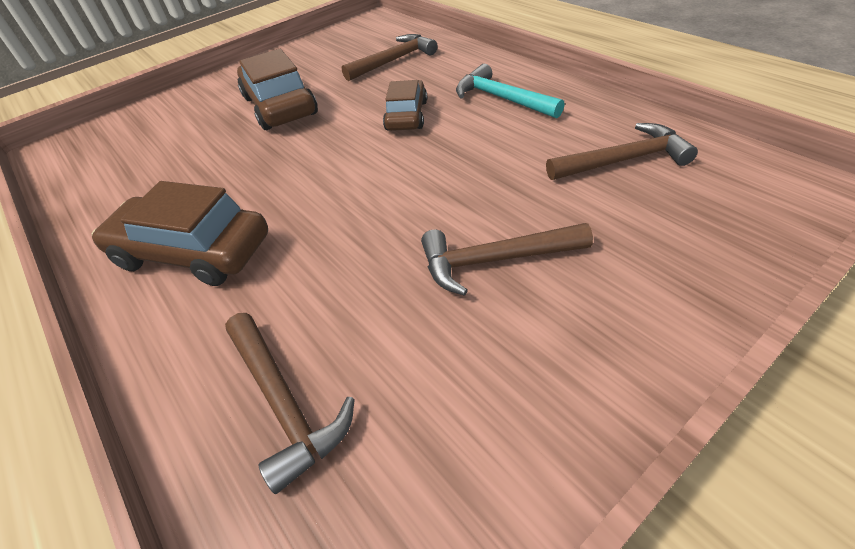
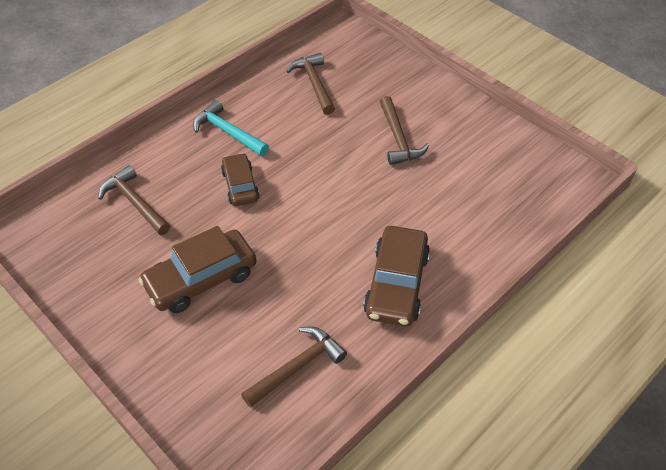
camera: 100 degrees left, 5 degrees up
(285, 403) = (494, 210): brown hammer -> brown hammer (297, 367)
(406, 115) = (240, 185): brown car -> brown car turned 75 degrees clockwise
(501, 98) = (228, 132): turquoise hammer -> turquoise hammer turned 90 degrees clockwise

